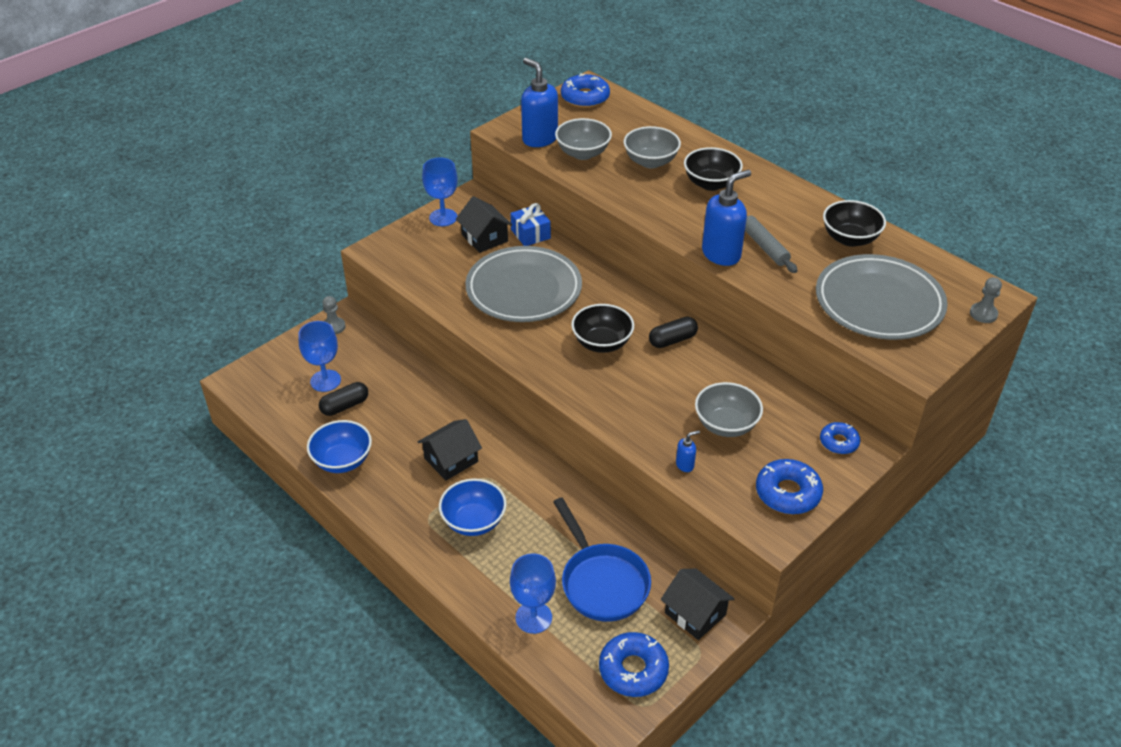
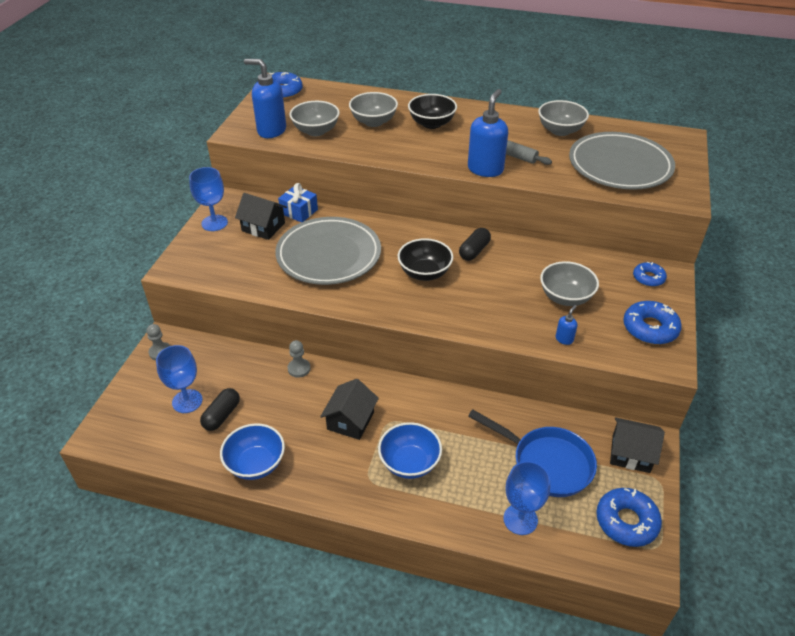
camera: 30 degrees left, 0 degrees up
(850, 239) = (560, 131): black bowl -> grey bowl
(983, 314) = (687, 150): grey pawn -> grey pawn (299, 369)

